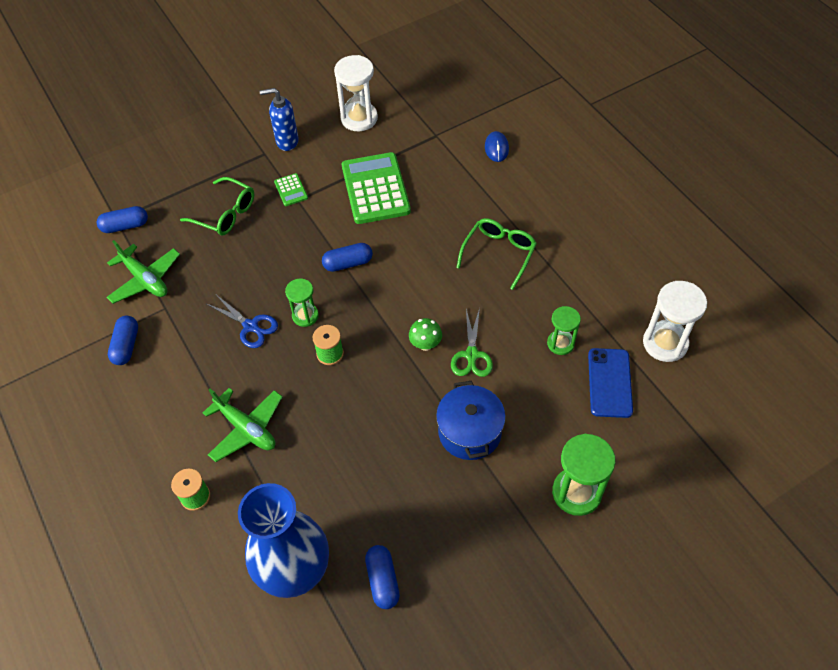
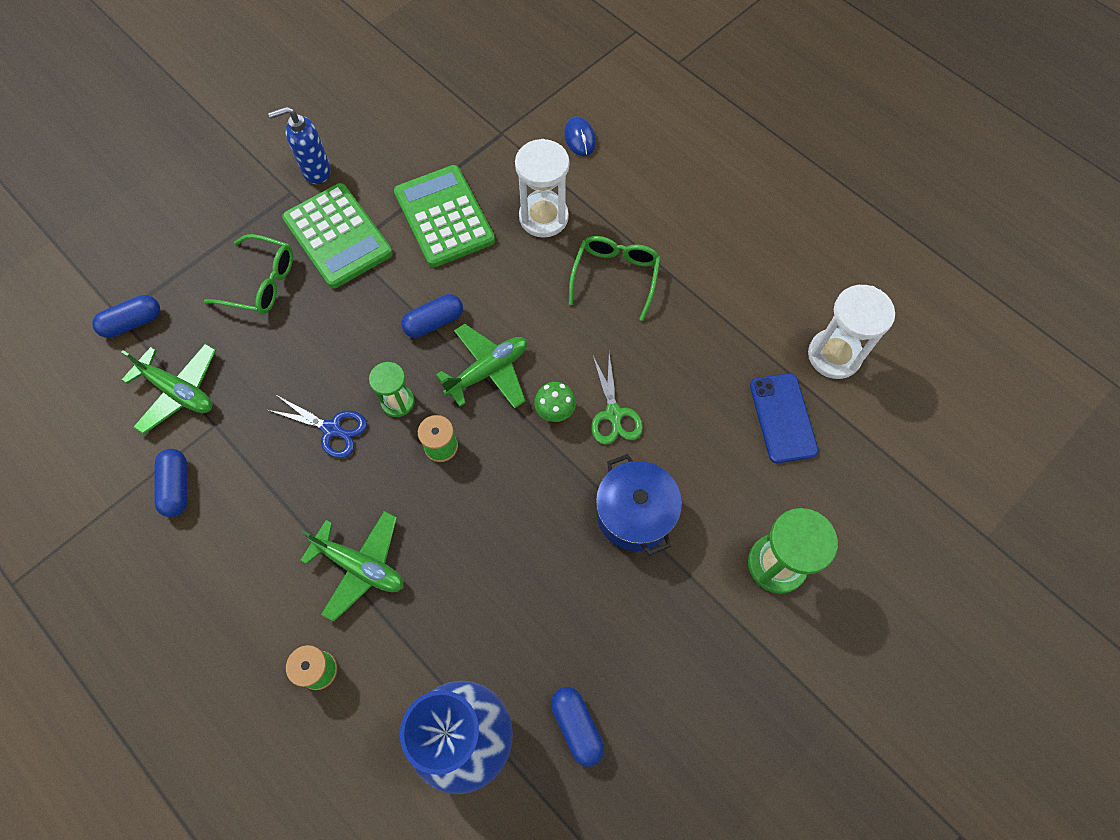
camera: 15 degrees left, 10 degrees up
(291, 190) = (338, 236): green calculator -> green calculator, size x2.25
(359, 118) = (400, 125): white hourglass -> white hourglass (543, 217)
(380, 306) = (488, 371): none -> green plane
(560, 343) = (714, 379): green hourglass -> none

